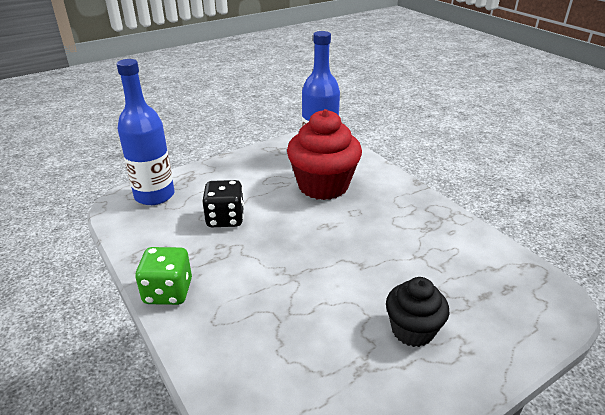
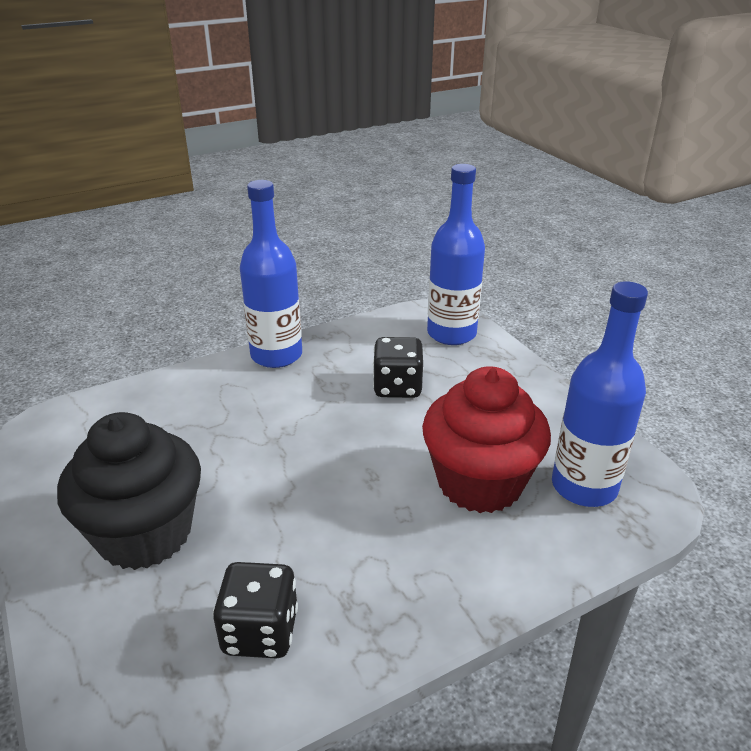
camera: 95 degrees right, 0 degrees up
(168, 292) = (276, 355): green dice -> blue bottle
(412, 330) = (145, 534): black cupcake -> black cupcake, size x1.70
(462, 257) = (260, 632): none -> black dice

